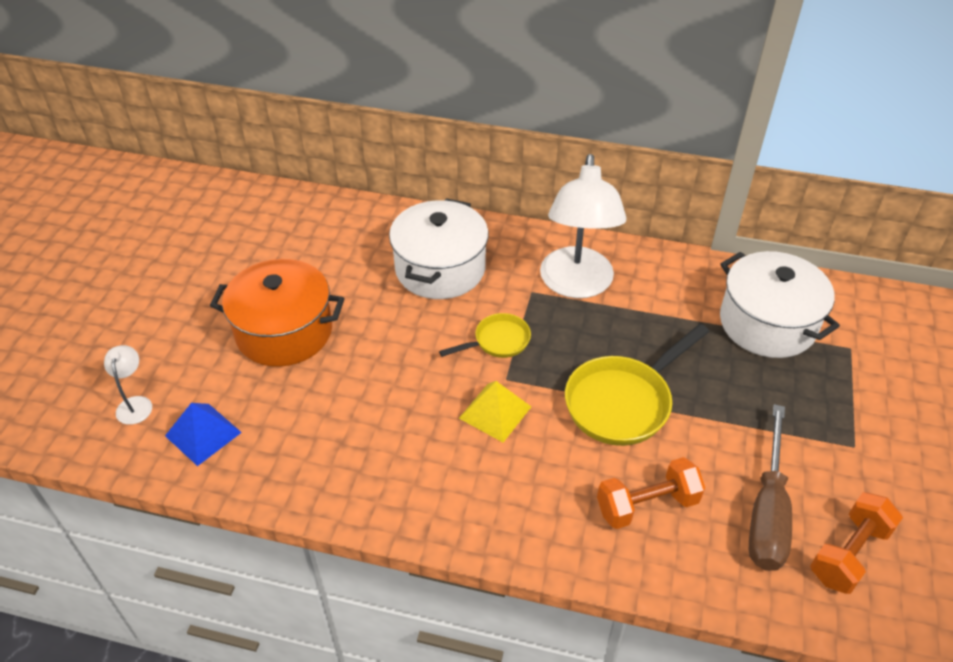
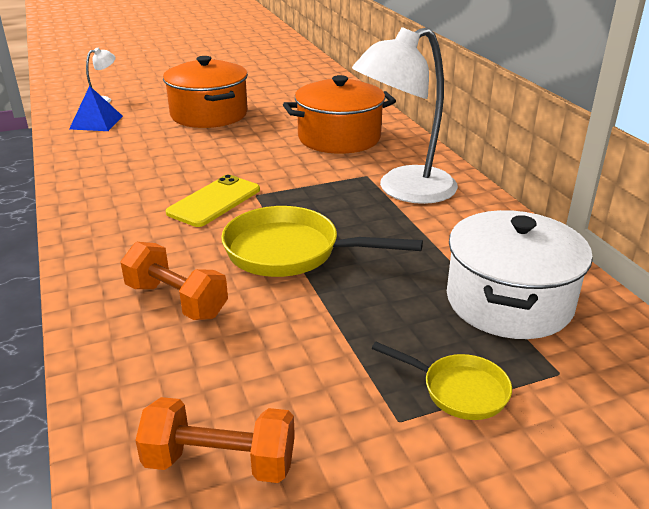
camera: 55 degrees right, 15 degrees down
(440, 269) = (339, 138): white pot -> orange pot
(495, 412) = (214, 201): yellow pyramid -> yellow phone
(498, 341) = (292, 180): yellow pan -> yellow pan (458, 390)
(767, 511) = (232, 378): brown screwdriver -> none

